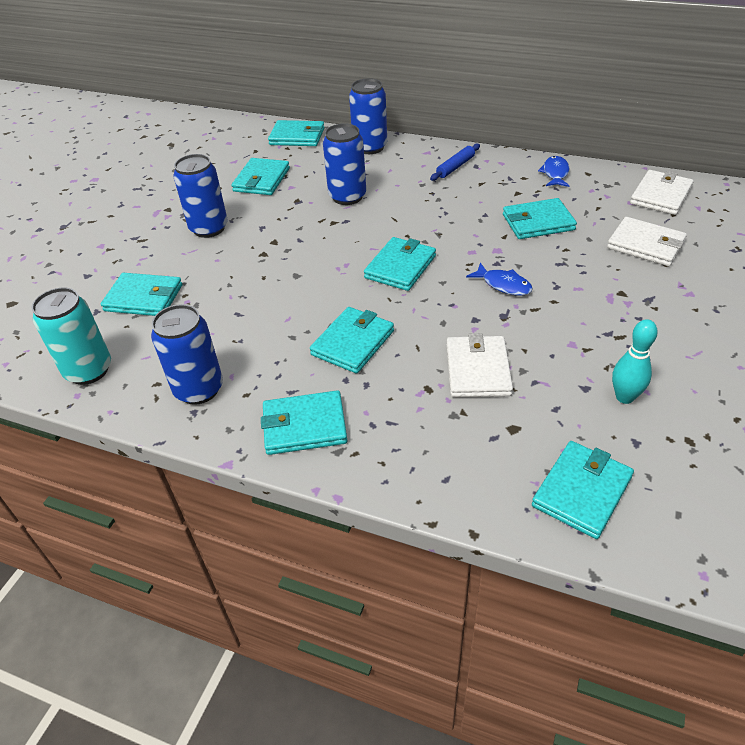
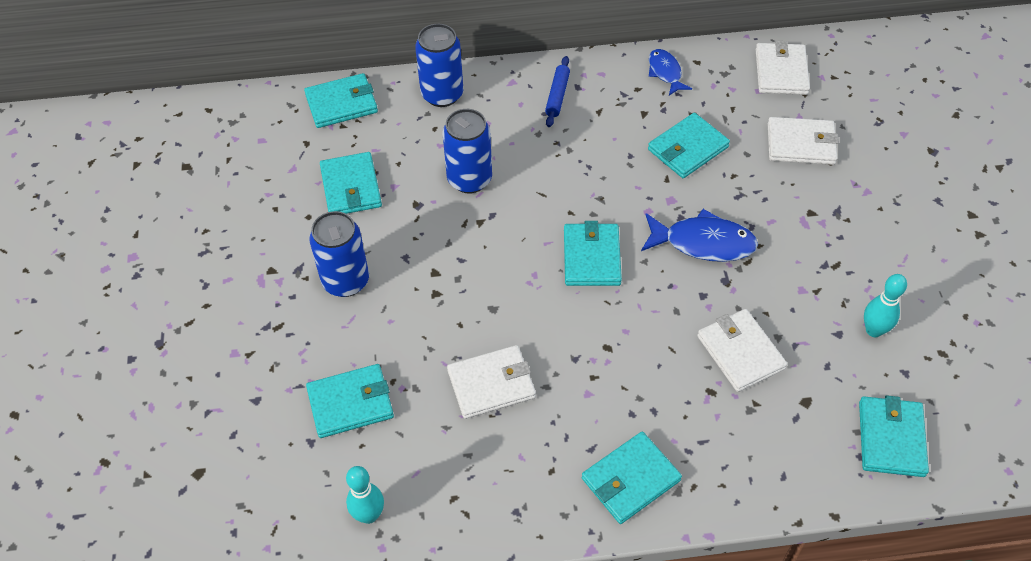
camera: 30 degrees left, 10 degrees up
(88, 370) = (369, 515): turquoise can -> turquoise bowling pin
(199, 389) = (501, 486): blue can -> none
(252, 321) = (491, 384): none -> white wallet
(353, 342) = (609, 369): turquoise wallet -> none
(503, 285) = (703, 243): blue fish -> blue fish, size x1.64

